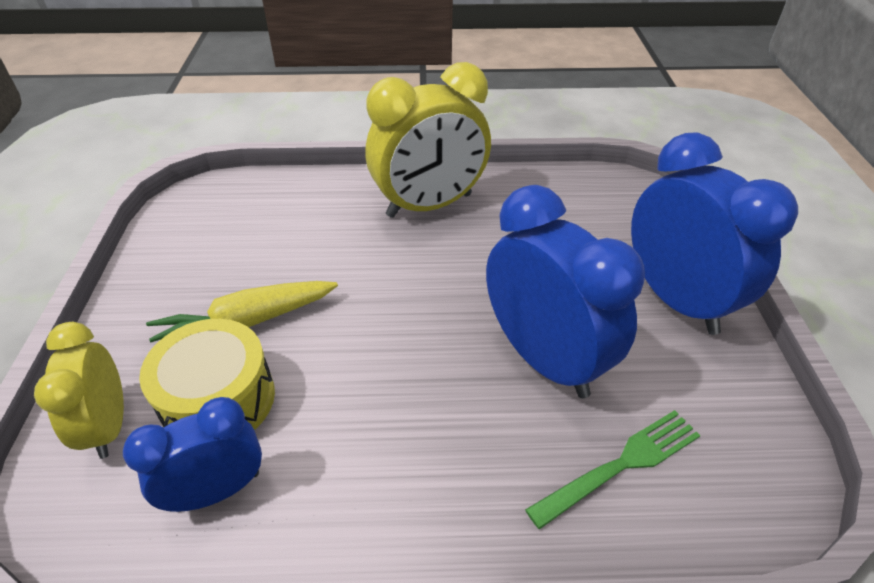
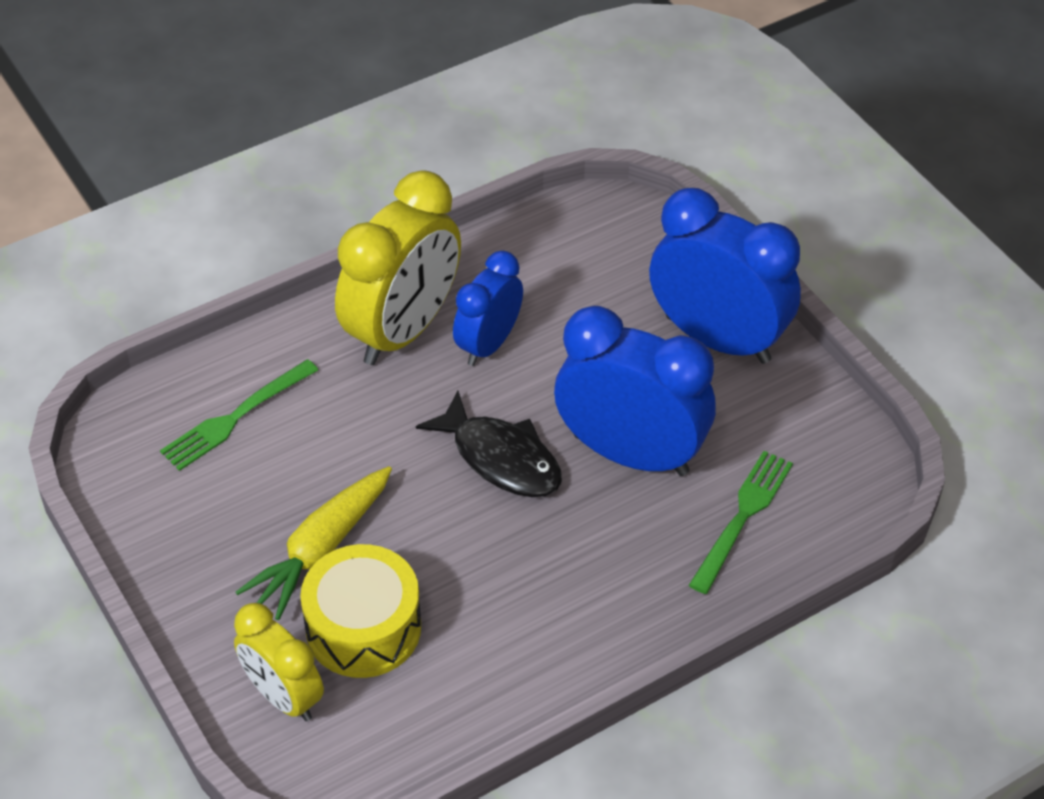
camera: 30 degrees left, 5 degrees up
(217, 490) = (432, 693): blue clock -> blue clock (488, 344)
(275, 215) = (235, 418): none -> green fork
(433, 316) = (501, 458): none -> black fish

